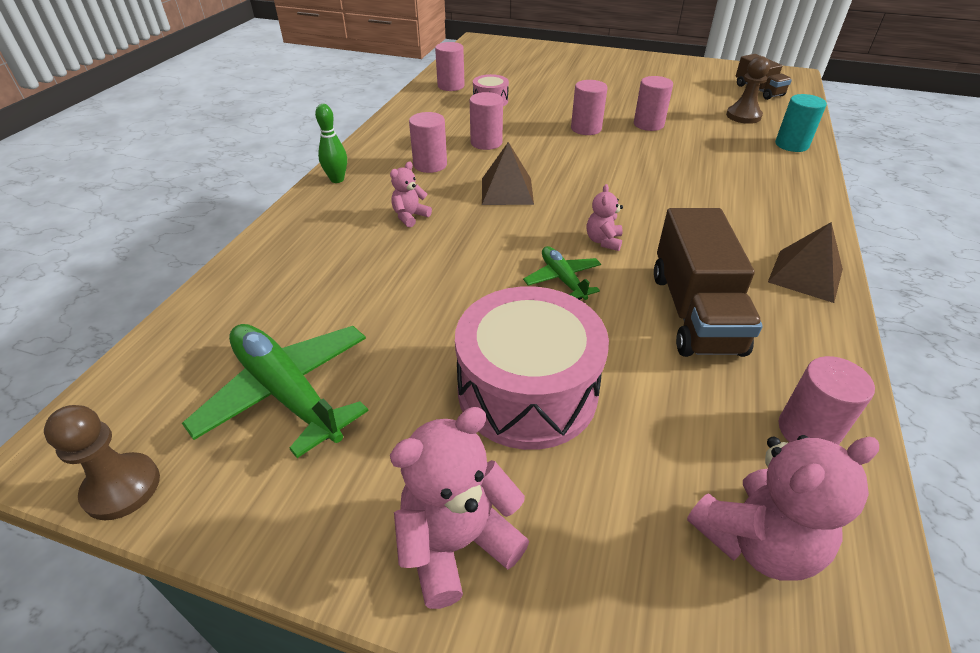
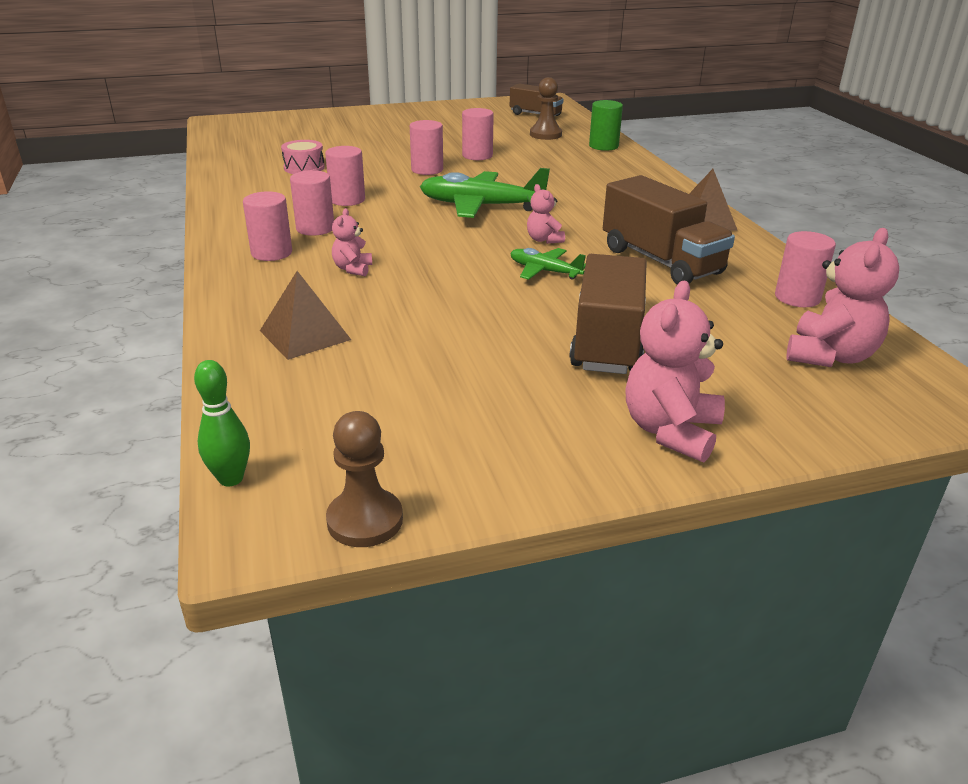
camera: 35 degrees left, 10 degrees down
(287, 392) = (420, 411): green plane -> green plane (481, 206)
(337, 179) = (231, 263): green bowling pin -> green bowling pin (231, 478)
(451, 86) = (243, 164): pink cylinder -> pink cylinder (271, 253)
(507, 191) = (418, 229): brown pyramid -> brown pyramid (305, 335)
(527, 391) = (607, 340): pink drum -> brown truck
(791, 145) = (603, 146): turquoise cylinder -> green cylinder

